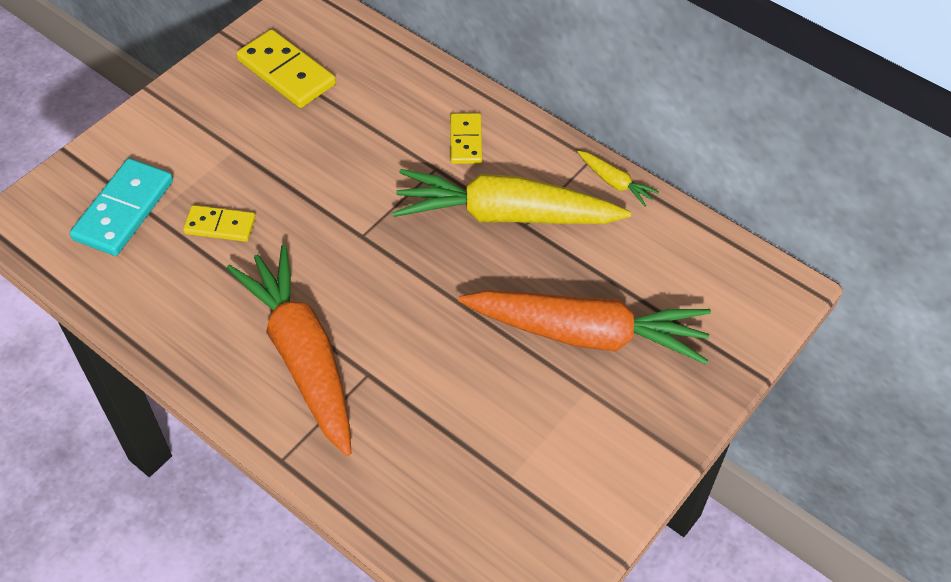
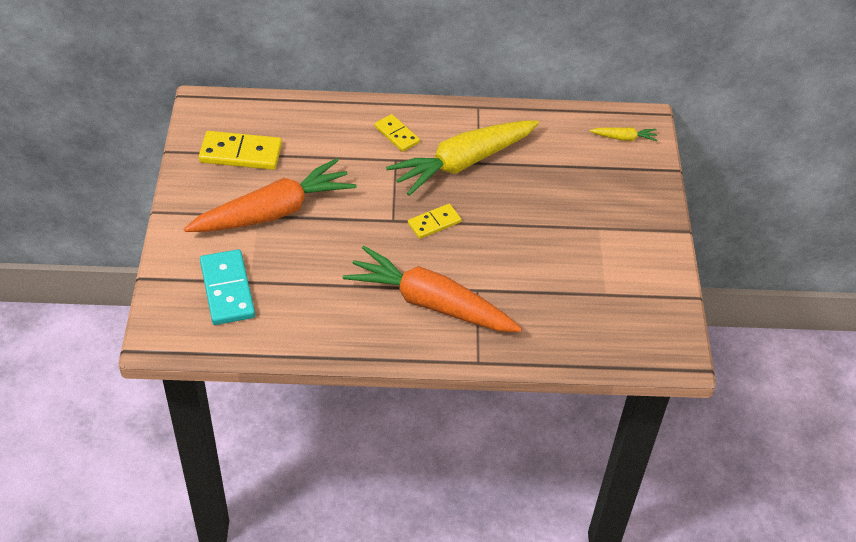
camera: 40 degrees left, 5 degrees down
(220, 226) = (300, 263): yellow domino -> yellow domino (434, 223)
(586, 333) = (570, 200): orange carrot -> orange carrot (273, 212)
(614, 182) = (504, 113): yellow carrot -> yellow carrot (623, 138)

